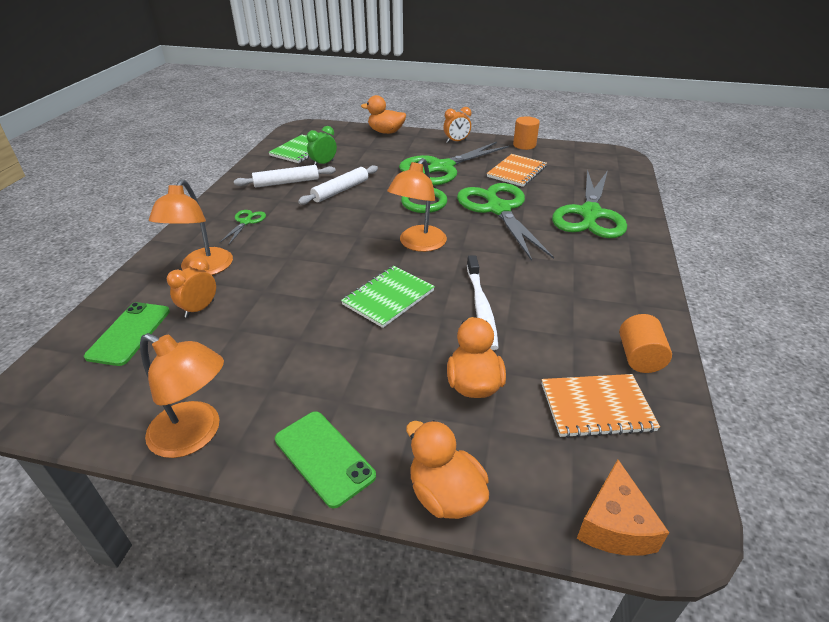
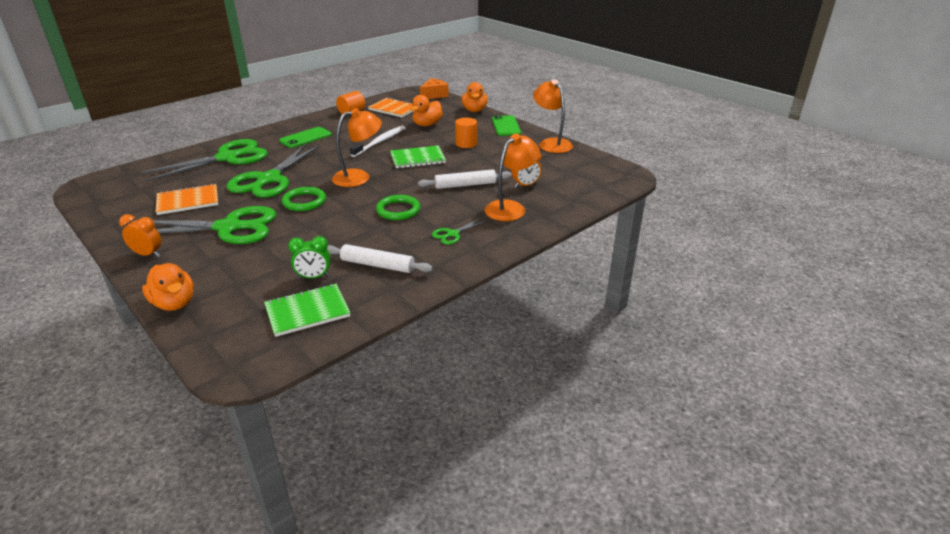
camera: 145 degrees left, 5 degrees down
(129, 333) = (571, 186): green phone -> green phone (305, 138)
(324, 225) = (398, 210): none -> green ring
(340, 190) = (345, 236): white rolling pin -> white rolling pin (465, 185)
(524, 145) = (112, 224): orange cylinder -> orange cylinder (466, 144)

